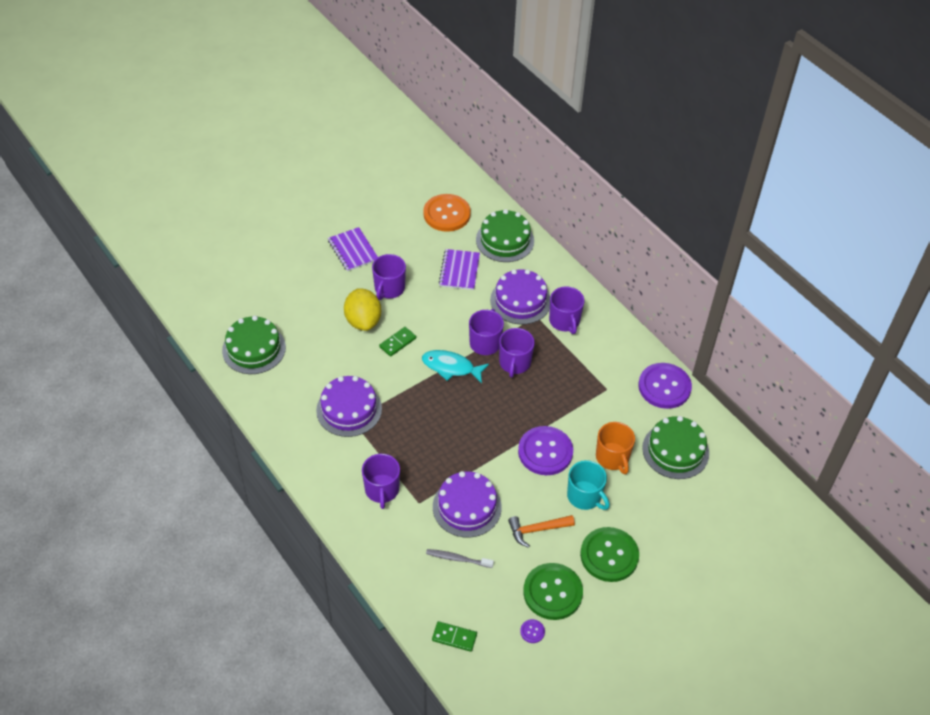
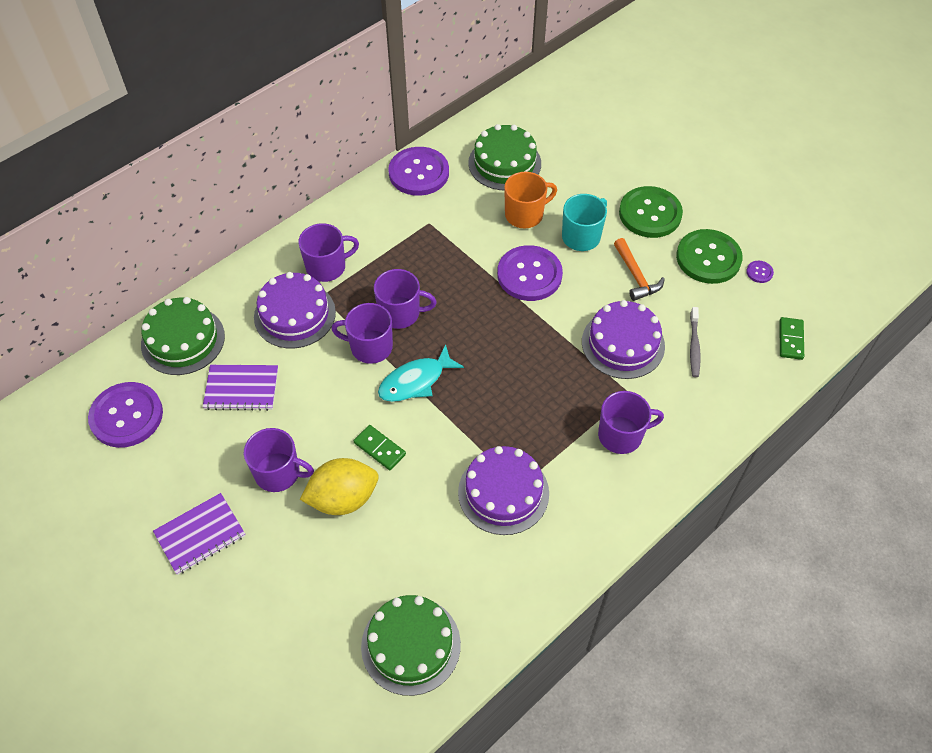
camera: 95 degrees left, 5 degrees up
(446, 214) = (126, 416): orange button -> purple button
(451, 367) = (415, 381): turquoise fish -> turquoise fish turned 45 degrees clockwise

